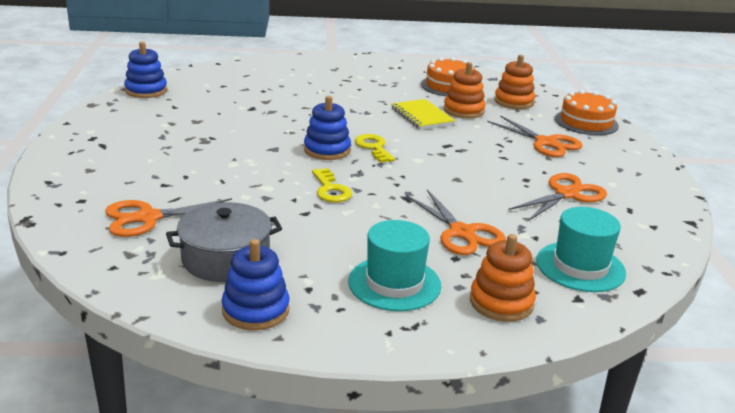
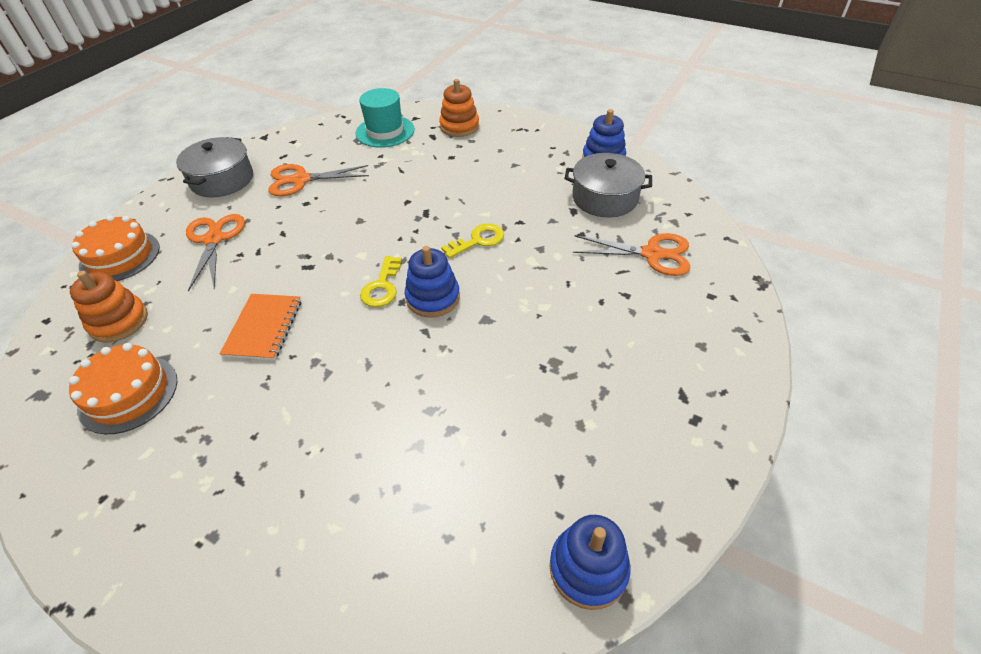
camera: 145 degrees left, 20 degrees up
(330, 189) = (478, 240): yellow key -> yellow key turned 45 degrees clockwise
(394, 283) = (507, 152): turquoise hat -> none
(422, 116) = (264, 328): yellow notebook -> orange notebook
(462, 233) = (423, 172): orange scissors -> none
(463, 110) = (202, 323): orange stacking toy -> none
(633, 177) = (222, 180): none -> grey pot

